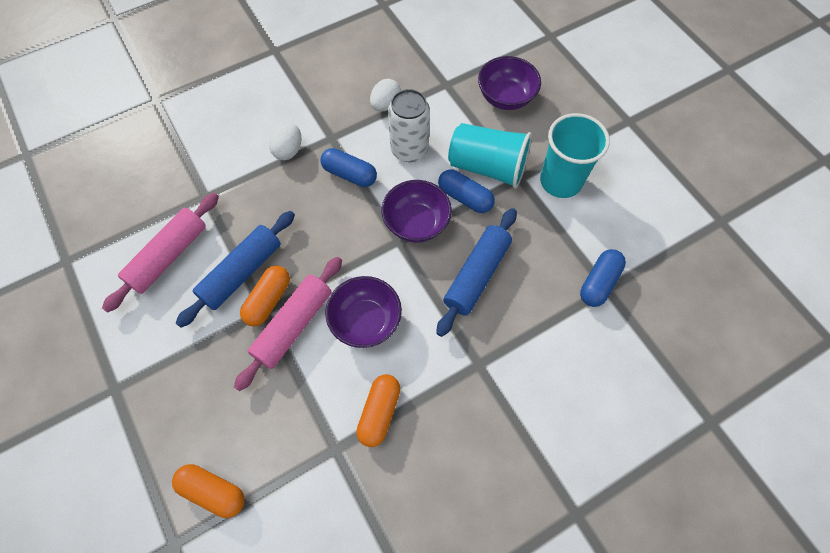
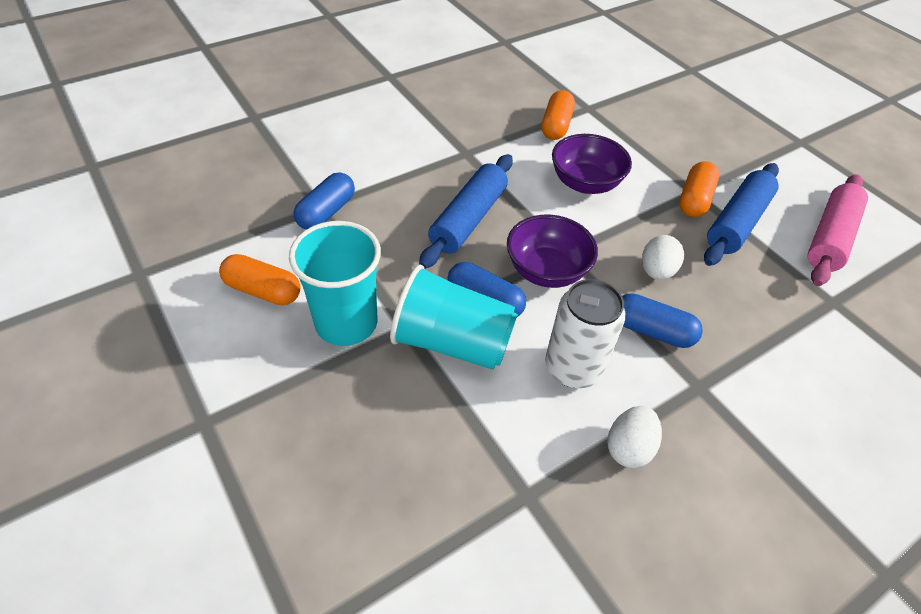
camera: 175 degrees right, 15 degrees down
(213, 491) = (677, 90): orange capsule -> orange capsule (263, 290)
(288, 151) = (755, 364): white egg -> white egg (656, 271)
(293, 325) = (658, 180): pink rolling pin -> none
(506, 97) = (415, 467): purple bowl -> none

